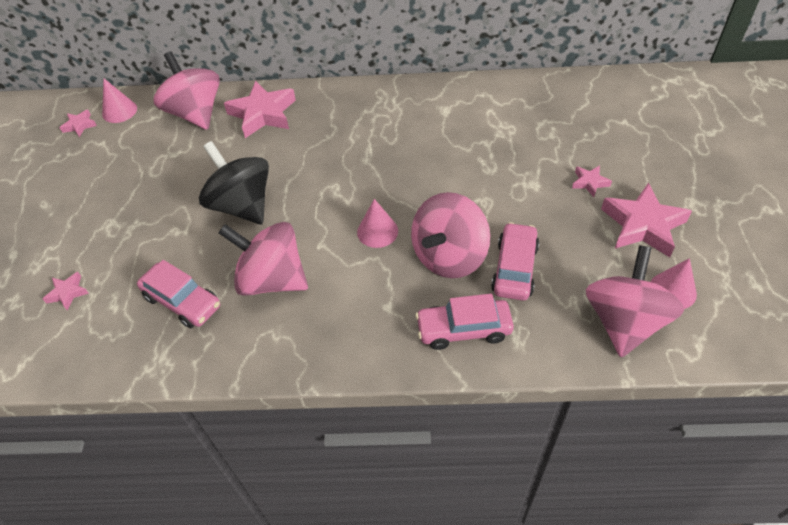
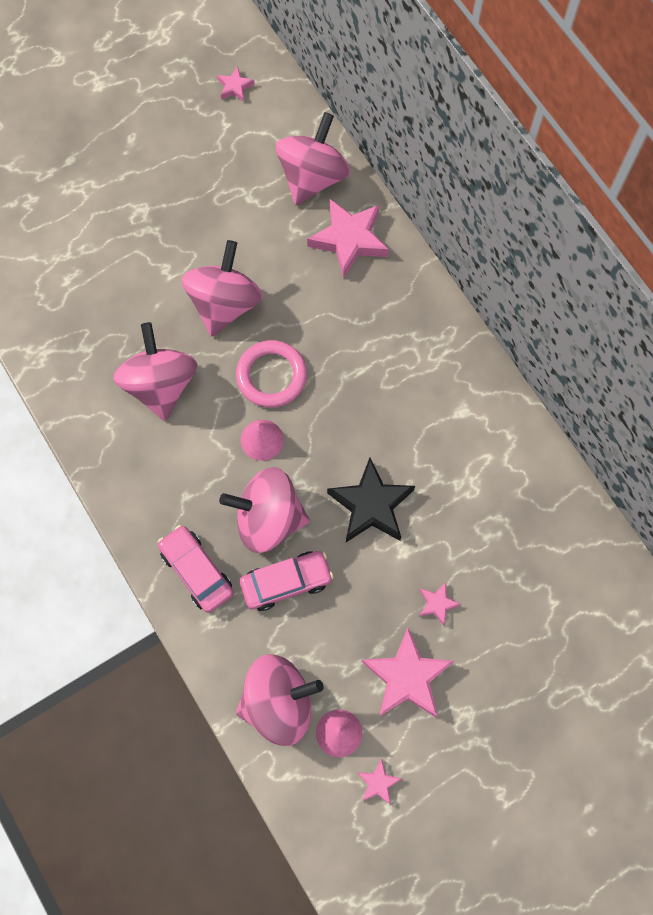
camera: 55 degrees right, 20 degrees up
(67, 293) = (59, 234): pink star -> pink star (378, 783)
(119, 111) = (274, 106): pink cone -> none
(182, 301) = (100, 329): pink car -> none
(242, 205) = (224, 303): black spinning top -> pink spinning top
(328, 202) = (271, 376): none -> pink ring
(483, 187) = (371, 505): none -> black star

